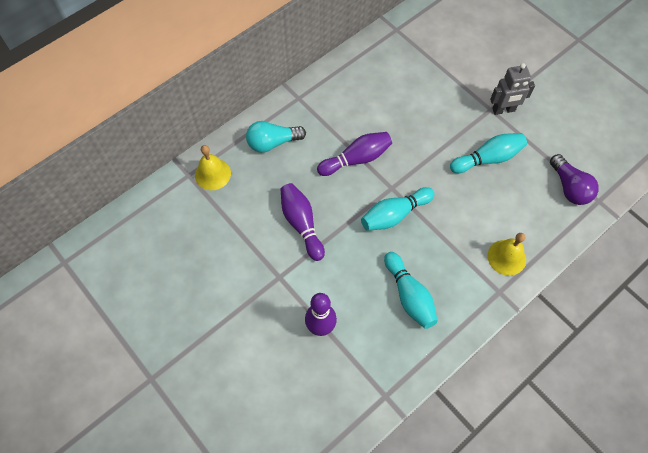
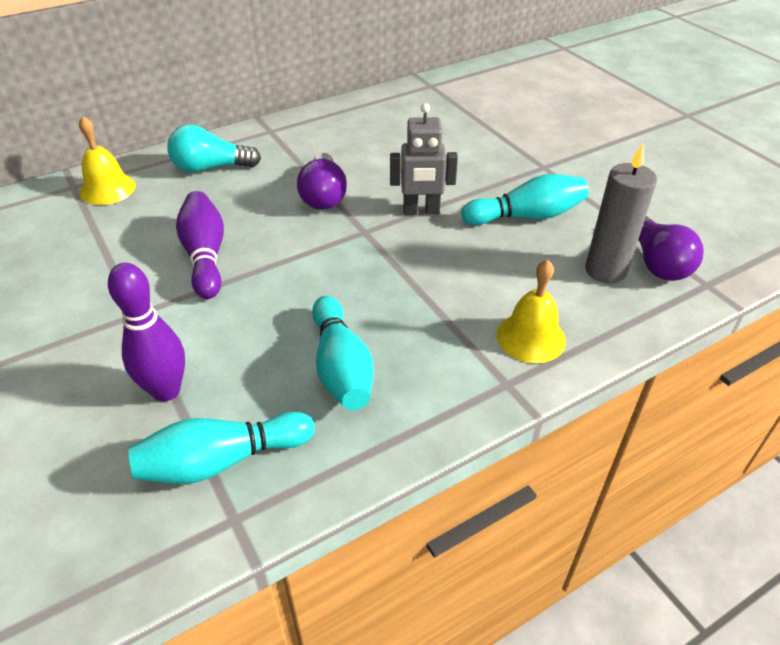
camera: 10 degrees right, 20 degrees down
(356, 159) = (323, 196): purple bowling pin -> purple light bulb
(394, 215) = (356, 262): turquoise bowling pin -> turquoise bowling pin (221, 461)
(503, 110) = (563, 169): grey robot -> grey robot (421, 211)
(541, 199) = (605, 270): none -> grey candle

